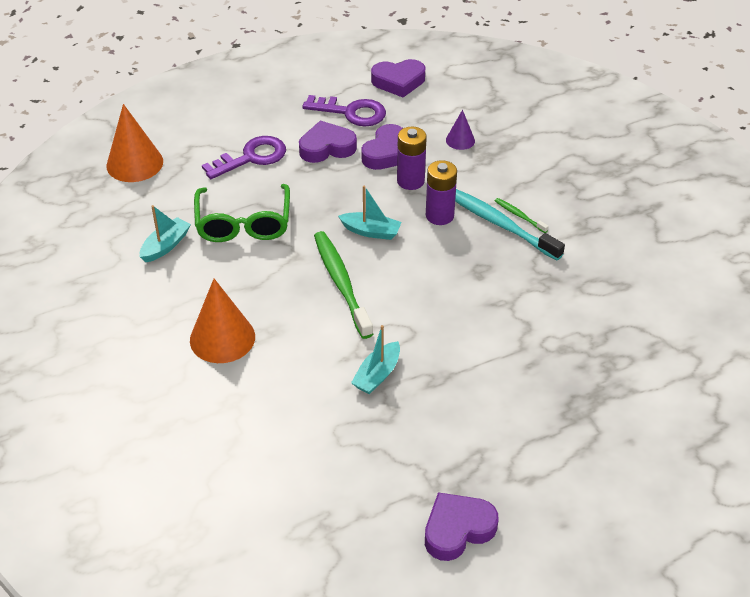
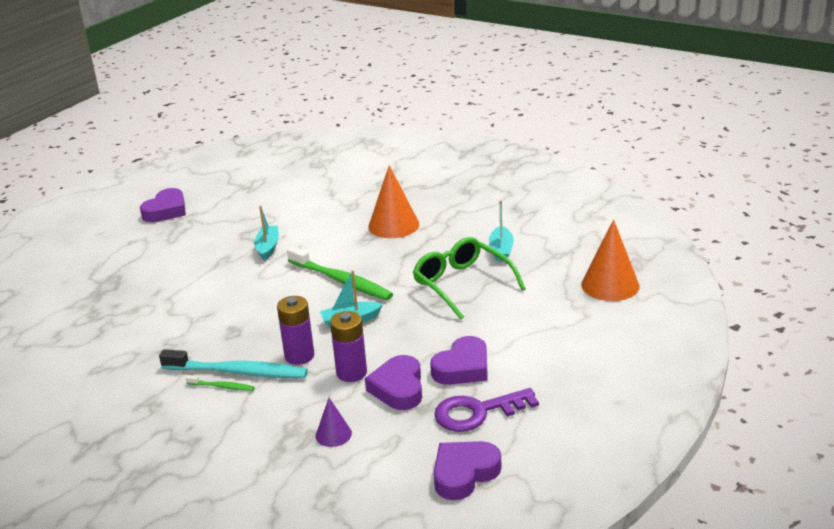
camera: 150 degrees right, 15 degrees down
(251, 157) = (520, 330): purple key -> none

